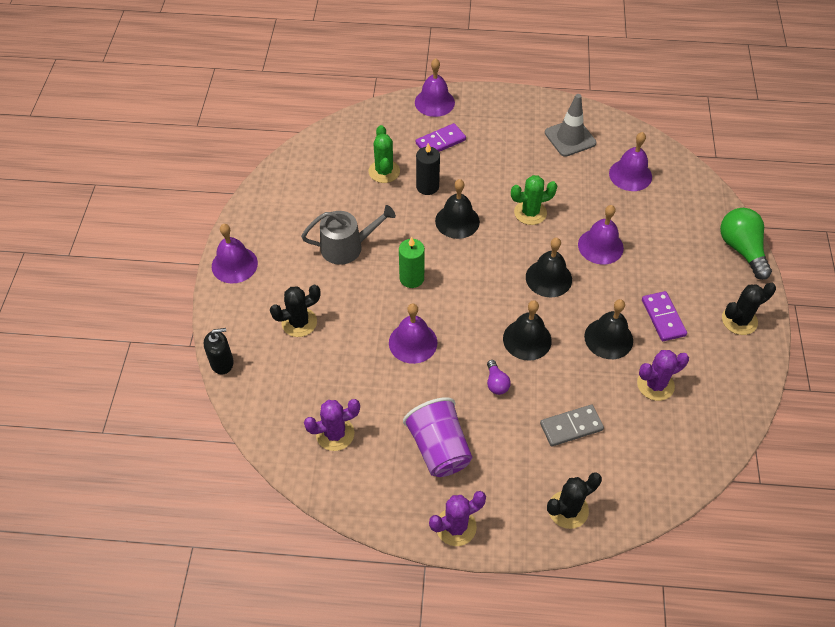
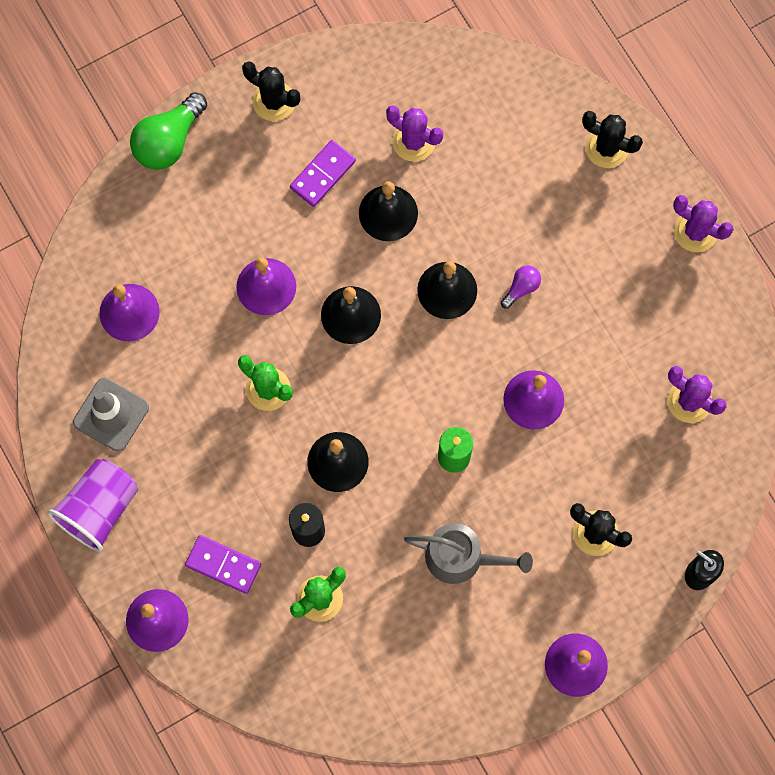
camera: 125 degrees left, 20 degrees up
(347, 247) = (461, 557): grey watering can -> grey watering can turned 150 degrees clockwise
(439, 448) = (631, 296): purple cup -> purple cup (99, 509)
(571, 427) = (519, 192): grey domino -> none

